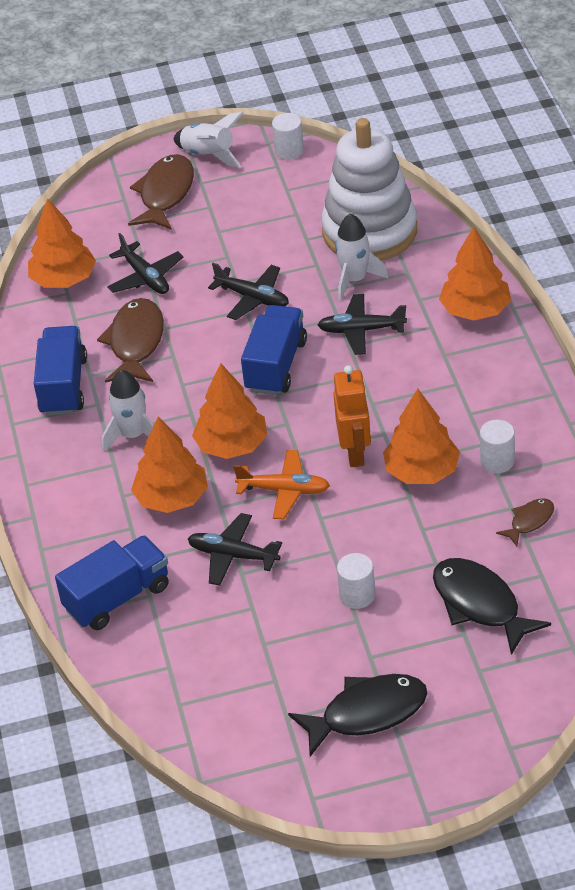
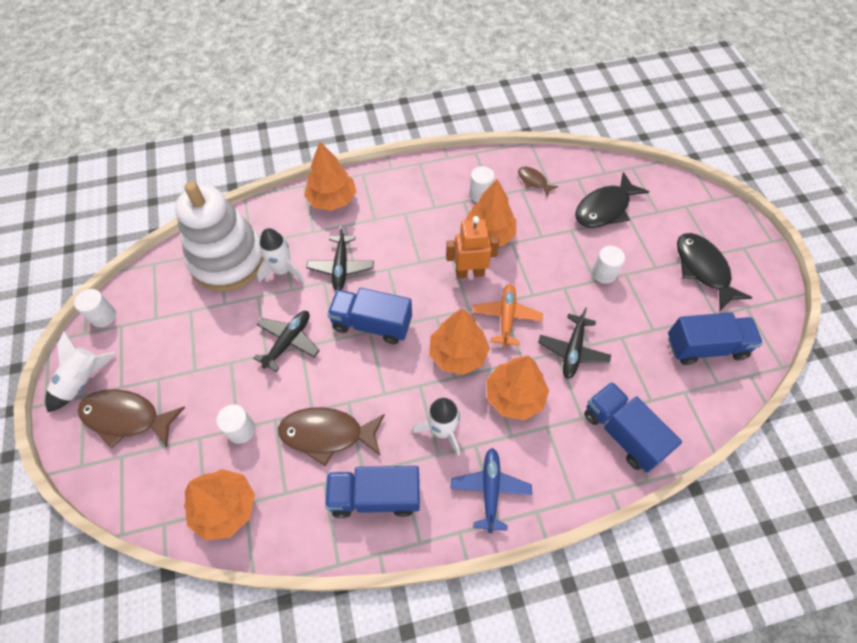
camera: 95 degrees left, 15 degrees up
(61, 477) = (490, 490): none -> blue plane
(145, 277) = (241, 430): black plane -> white cylinder
(234, 698) = (705, 347): none -> blue truck

